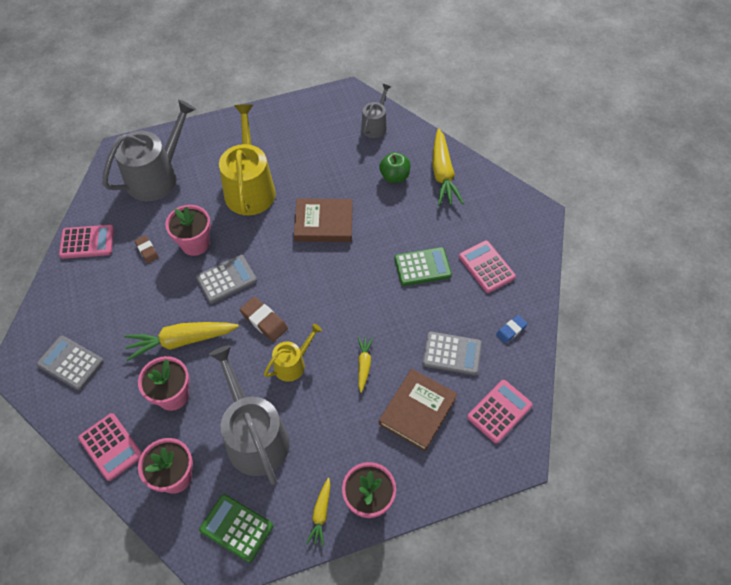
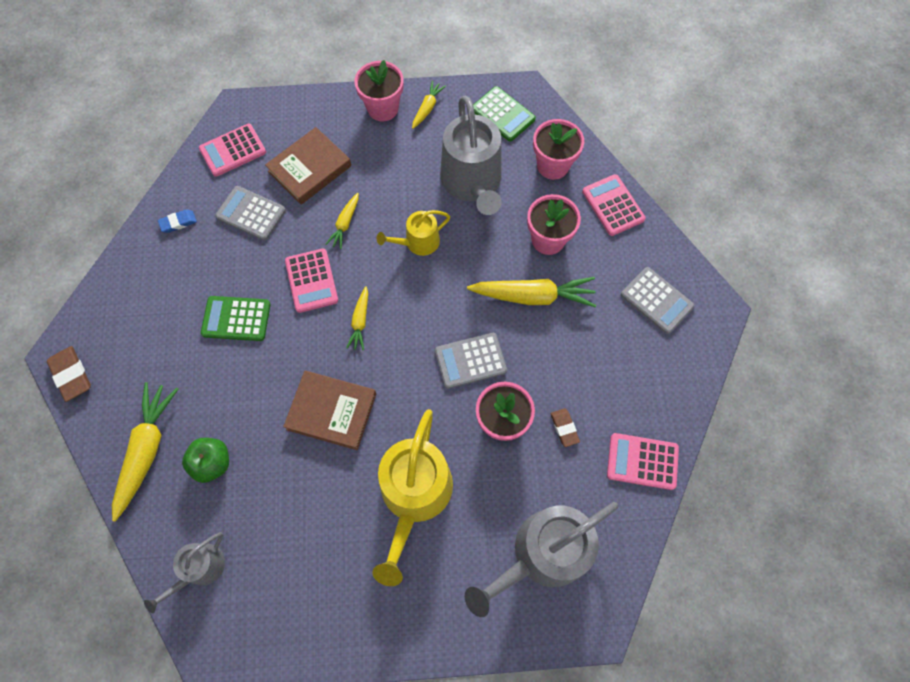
camera: 165 degrees left, 10 degrees up
(264, 321) = (437, 297): brown eraser -> brown eraser (71, 375)
(323, 287) = (360, 321): none -> yellow carrot
(486, 267) = (163, 300): pink calculator -> pink calculator (311, 281)

